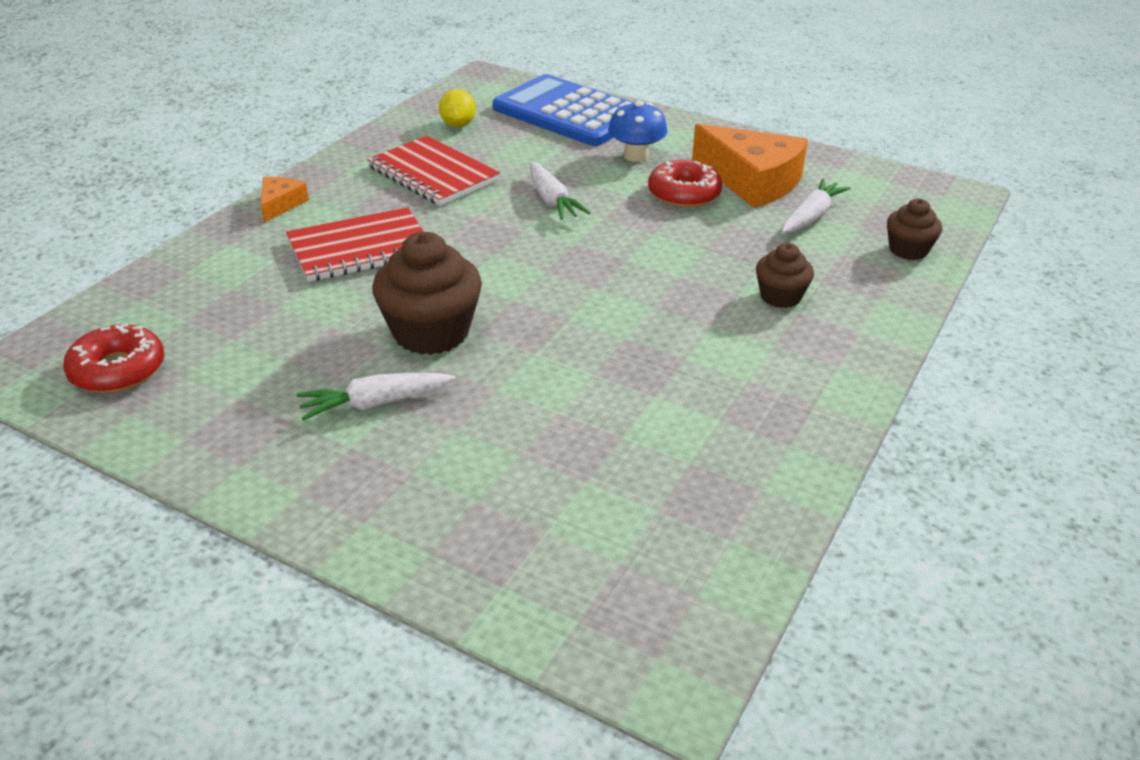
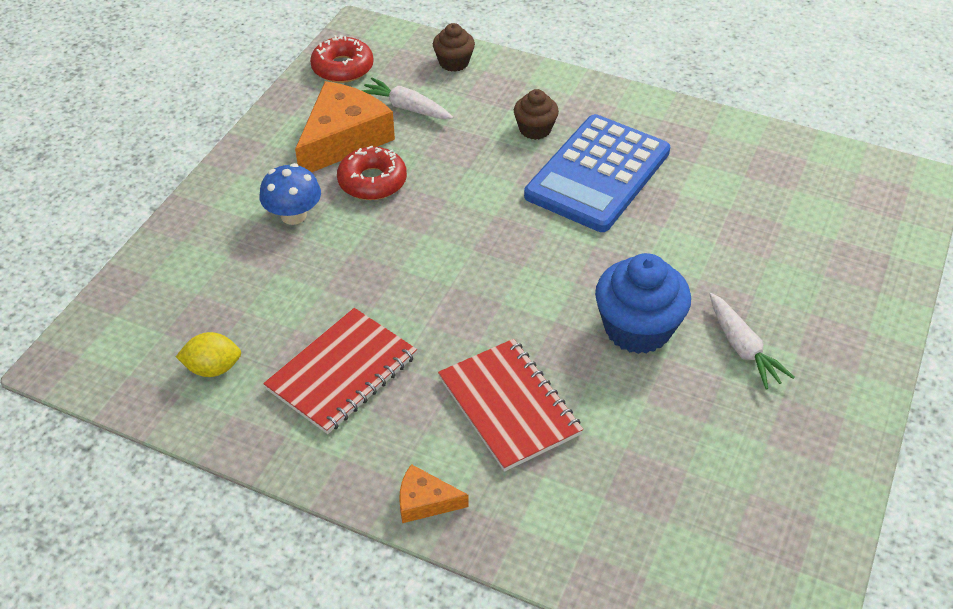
camera: 95 degrees left, 10 degrees up
(118, 370) = (761, 550): red donut -> red donut (342, 68)
(431, 332) = (637, 328): brown cupcake -> blue cupcake
(552, 200) = (393, 270): white carrot -> none
(569, 113) = (184, 273): blue calculator -> blue calculator (598, 174)

